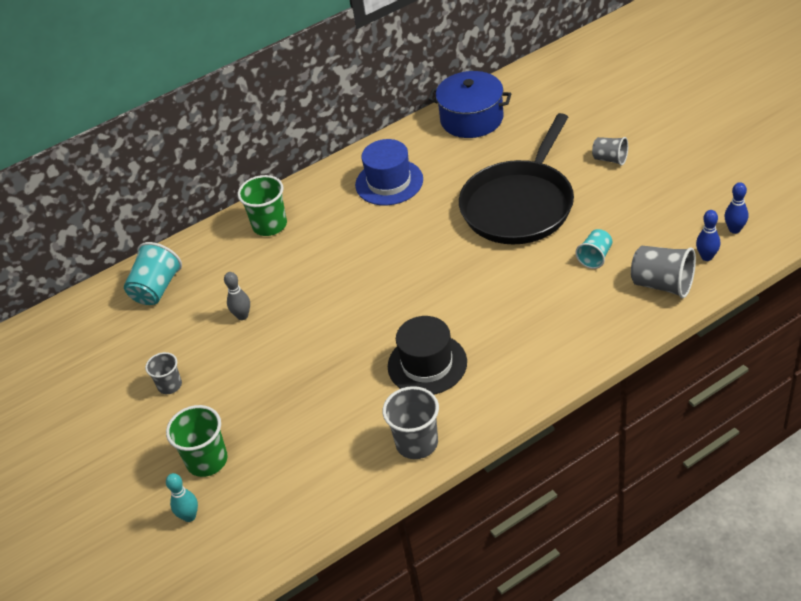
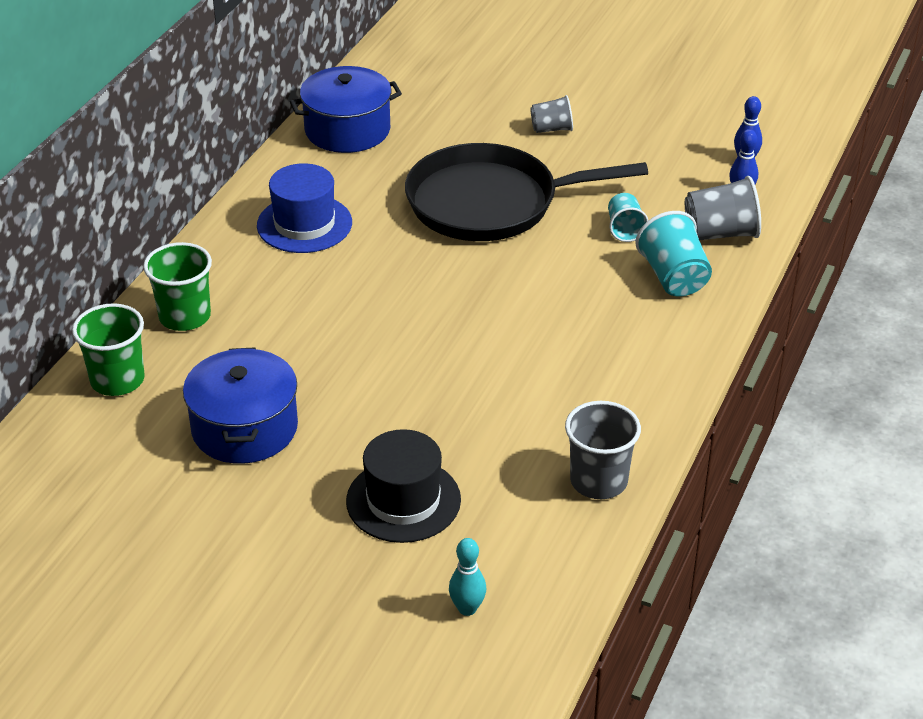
camera: 40 degrees left, 5 degrees down
(156, 289) = (87, 439): turquoise cup -> turquoise cup (673, 278)
(170, 385) = (216, 541): grey cup -> none
(189, 516) = (388, 672): turquoise bowling pin -> turquoise bowling pin (467, 608)
(207, 460) = (352, 603): green cup -> green cup (117, 380)
(242, 316) = (244, 428): grey bowling pin -> blue pot
(427, 364) = (534, 397): black hat -> black hat (403, 500)
(519, 205) = (490, 202): black pan -> black pan turned 90 degrees clockwise

